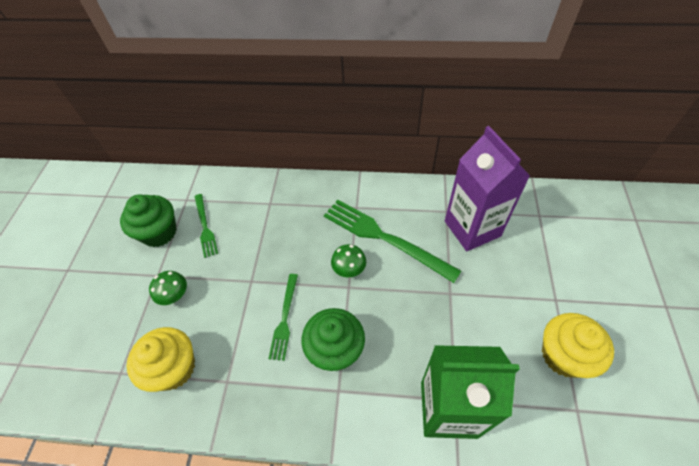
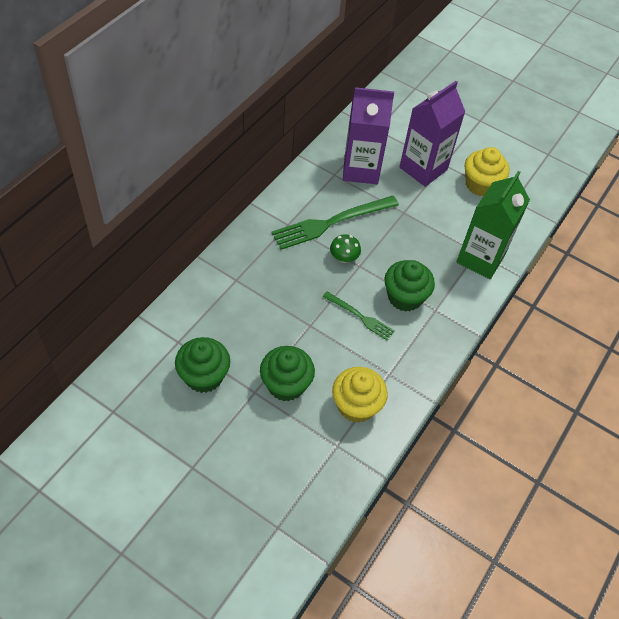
camera: 70 degrees left, 0 degrees up
(174, 295) = (286, 384): green mushroom -> green cupcake
(205, 227) = (225, 337): green fork -> none
(528, 282) = (423, 168): none -> purple carton

